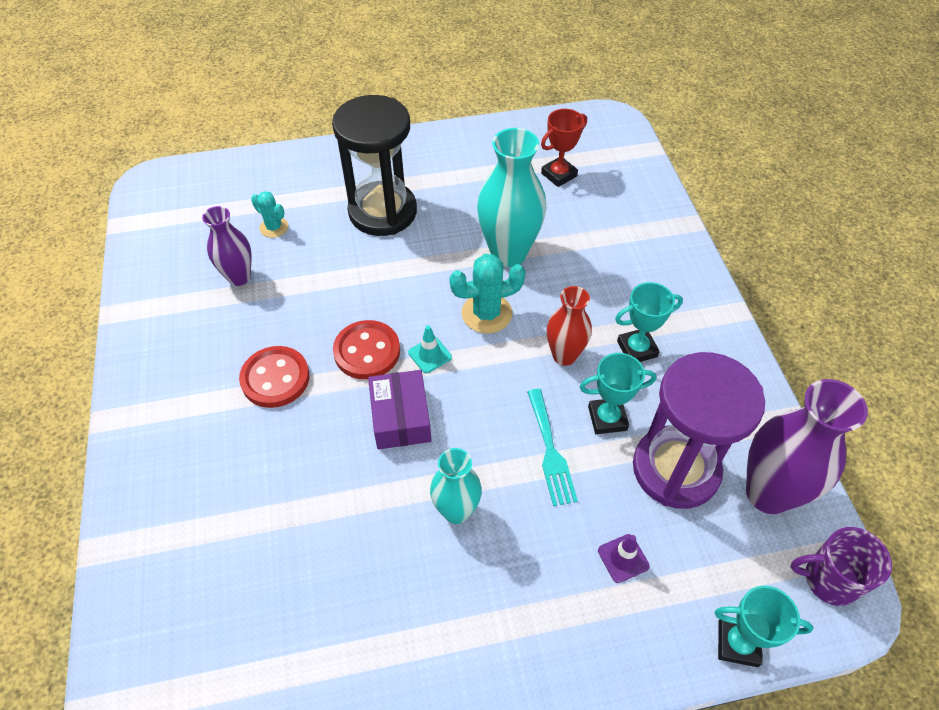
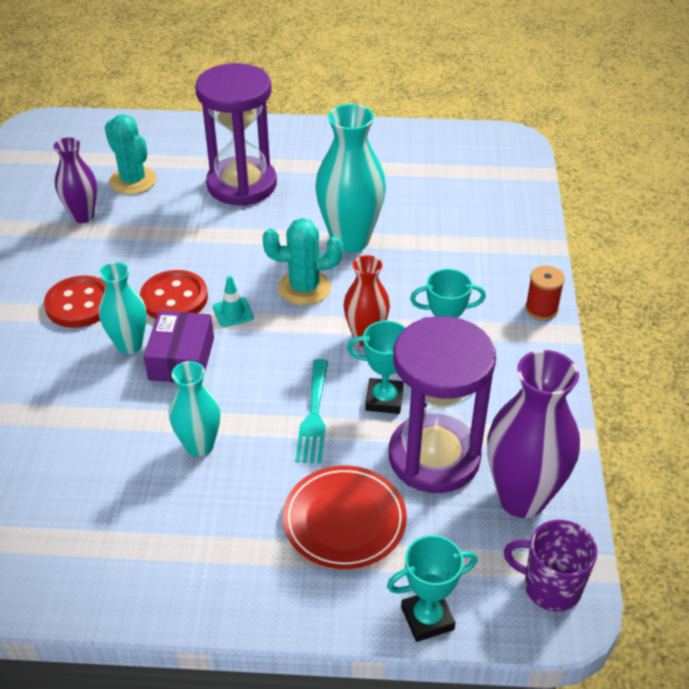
camera: 15 degrees right, 10 degrees down
(274, 227) = (133, 181): turquoise cactus -> turquoise cactus, size x1.63
(343, 414) = (129, 345): none -> turquoise vase
(382, 212) = (242, 185): black hourglass -> purple hourglass
(559, 175) = (433, 181): red trophy -> none
(623, 558) = (344, 520): purple traffic cone -> red plate
(706, 291) = (541, 309): none -> red spool
(738, 643) = (427, 618): turquoise trophy -> turquoise trophy turned 45 degrees counterclockwise

